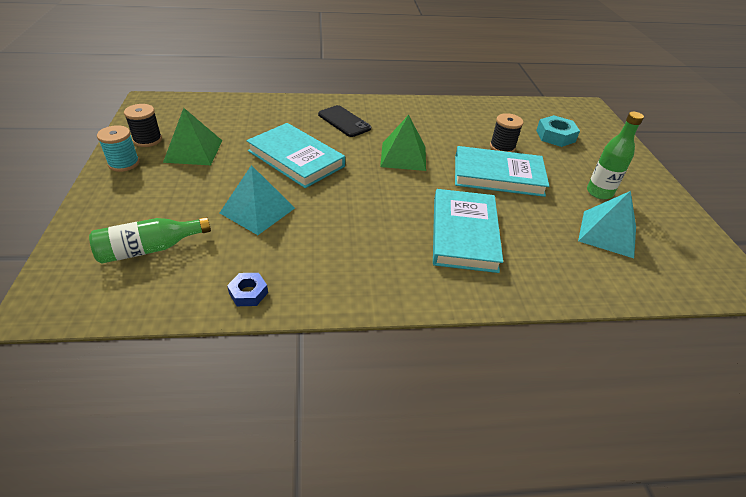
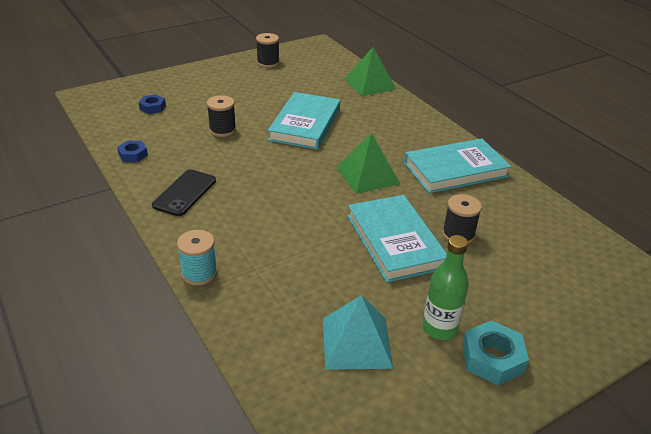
camera: 65 degrees right, 5 degrees down
(124, 163) = (232, 66): turquoise spool -> turquoise spool (199, 273)
(150, 249) = (152, 107): green bottle -> blue nut
(193, 151) = (272, 82): green pyramid -> green pyramid (369, 84)
(257, 210) = (222, 130): turquoise pyramid -> black spool
(344, 121) = (391, 129): black phone -> black phone (185, 193)
(464, 233) = (273, 237): turquoise book -> turquoise book (455, 170)
(555, 136) = (538, 274): turquoise nut -> turquoise nut (492, 358)

